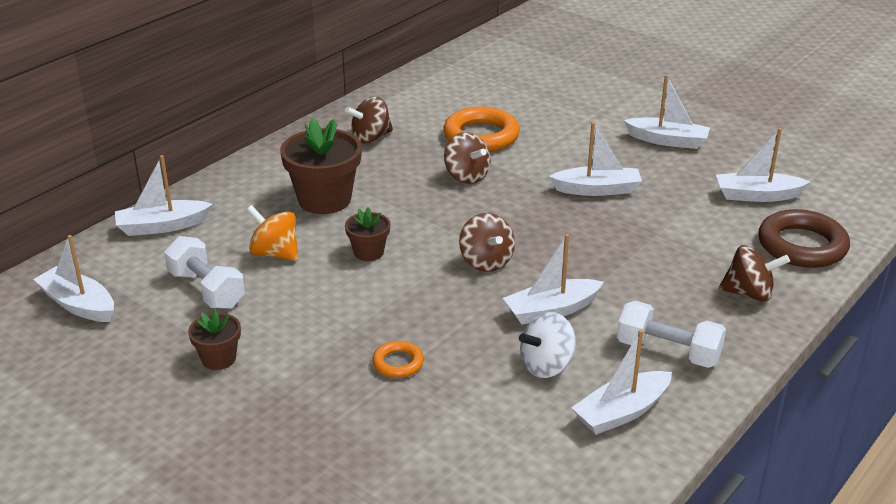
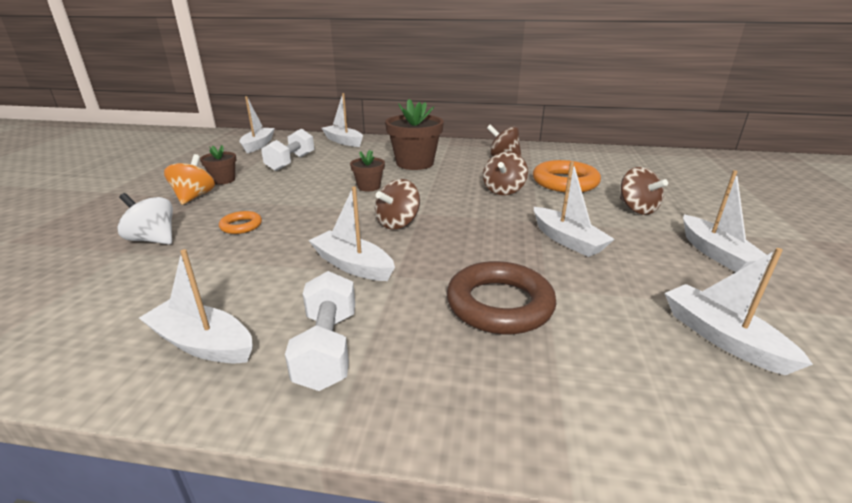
camera: 60 degrees right, 5 degrees down
(275, 253) = (342, 167): orange spinning top -> orange spinning top (194, 197)
(546, 366) = (265, 283): white spinning top -> white spinning top (153, 239)
(749, 293) = (498, 385): brown spinning top -> brown spinning top (637, 209)
(802, 245) = (670, 410): brown ring -> brown ring (499, 304)

